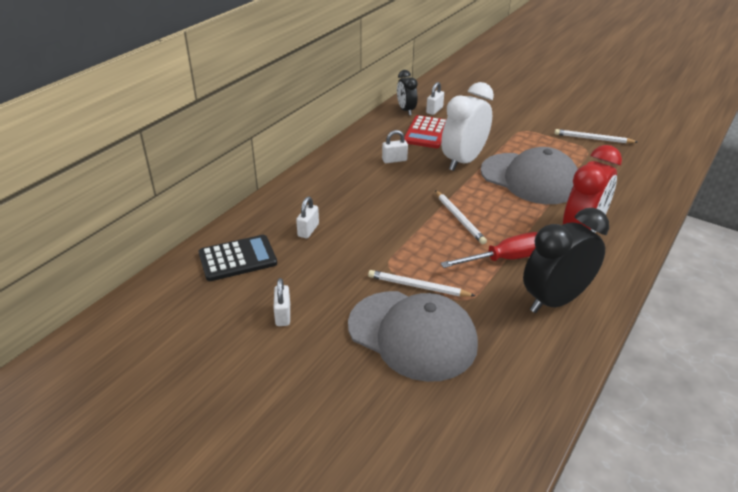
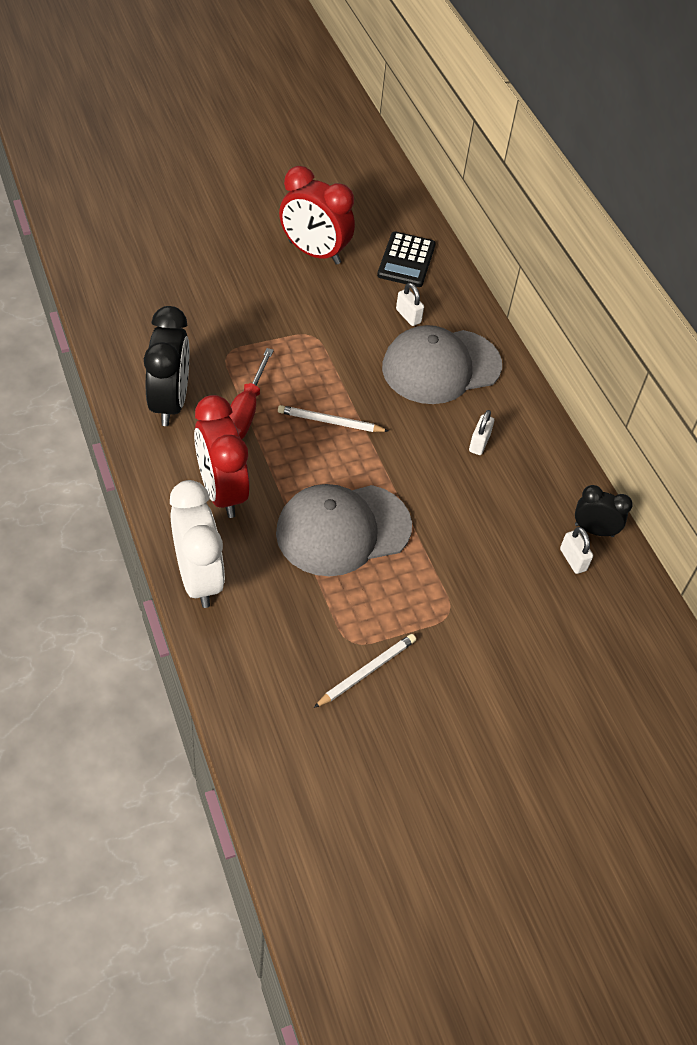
camera: 120 degrees right, 15 degrees up
(283, 315) = (314, 253): white padlock -> red clock
(412, 335) = (225, 302): grey cap -> grey cap (441, 367)
(418, 286) = (270, 336): white pencil -> none
(426, 133) = (519, 511): red calculator -> none
(463, 161) = (427, 499): white clock -> white clock (198, 578)

